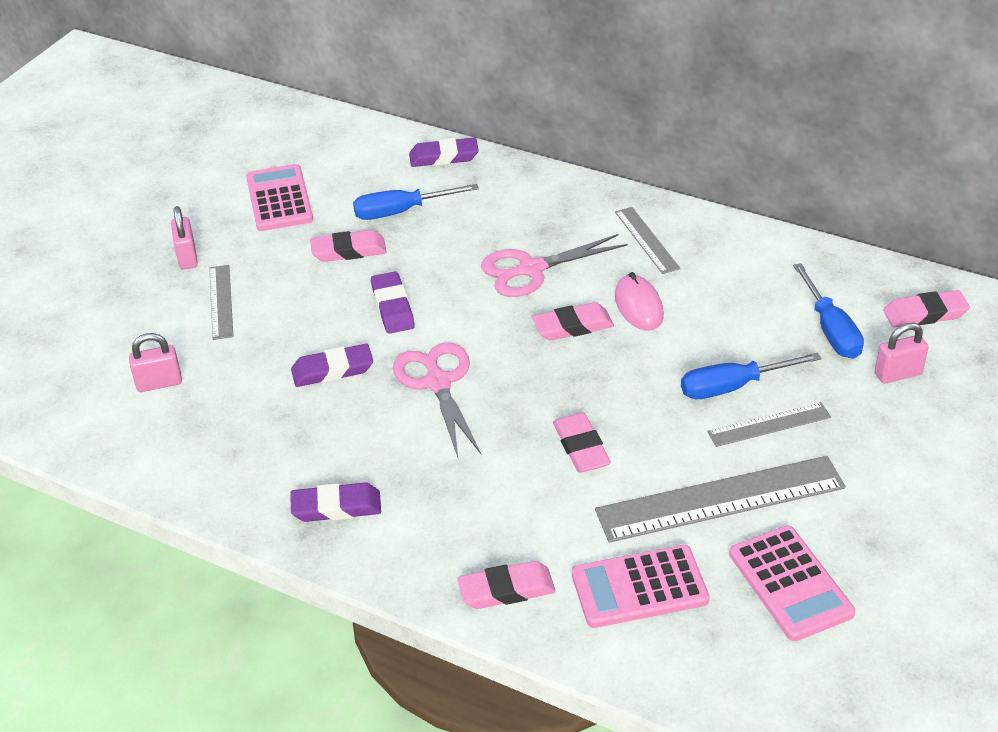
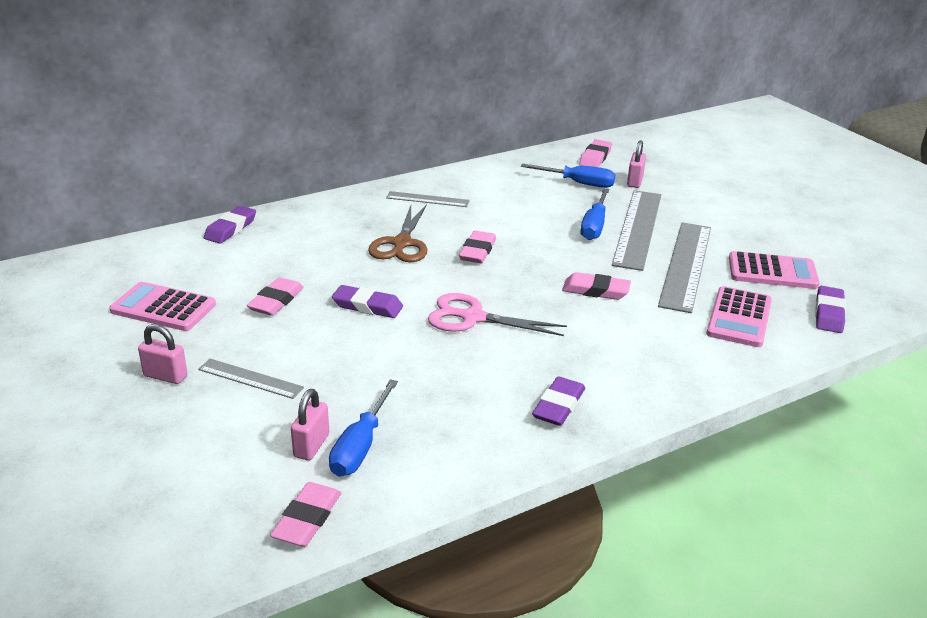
camera: 60 degrees left, 10 degrees down
(332, 370) = (405, 355): purple eraser -> purple eraser (829, 313)
(401, 212) = (265, 265): blue screwdriver -> blue screwdriver (360, 446)
(506, 589) = (703, 365): pink eraser -> pink eraser (307, 519)
(531, 269) = (401, 244): pink scissors -> brown scissors
(638, 306) = (486, 224): pink mouse -> none
(769, 425) = (638, 228): grey ruler -> grey ruler, size x1.91

